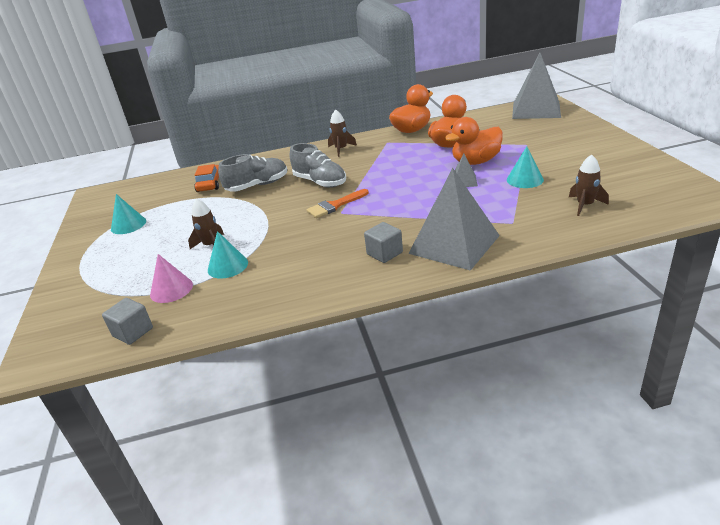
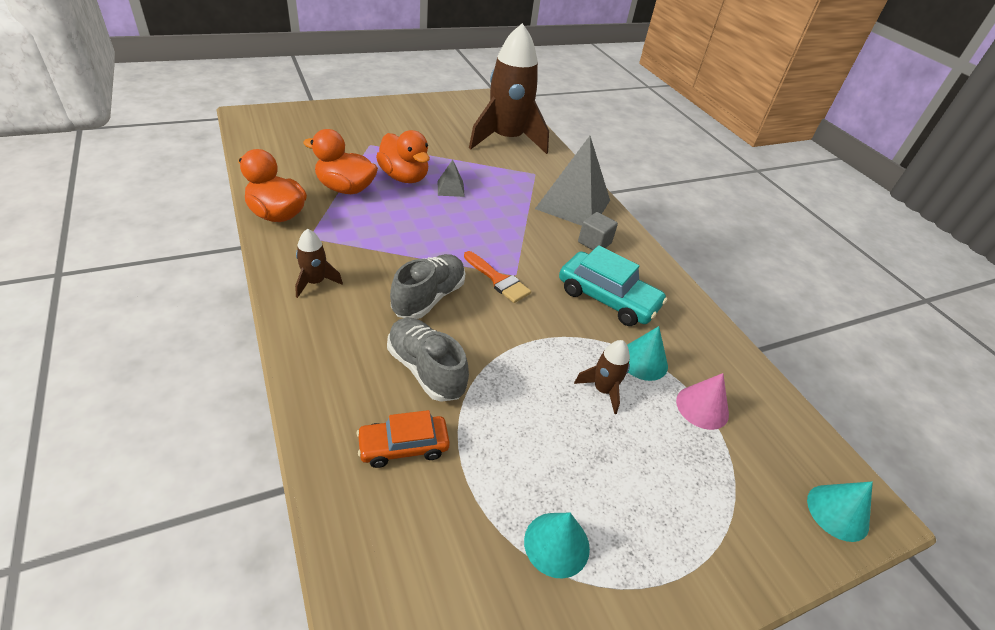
camera: 110 degrees left, 10 degrees up
(133, 332) = (781, 421): grey cube -> none
(303, 255) = (607, 298): none -> turquoise car
(525, 179) = (454, 157): turquoise cone -> turquoise cone (837, 512)
(536, 110) = (269, 125): grey pyramid -> none
(585, 205) = (506, 140): brown rocket -> brown rocket, size x2.40

